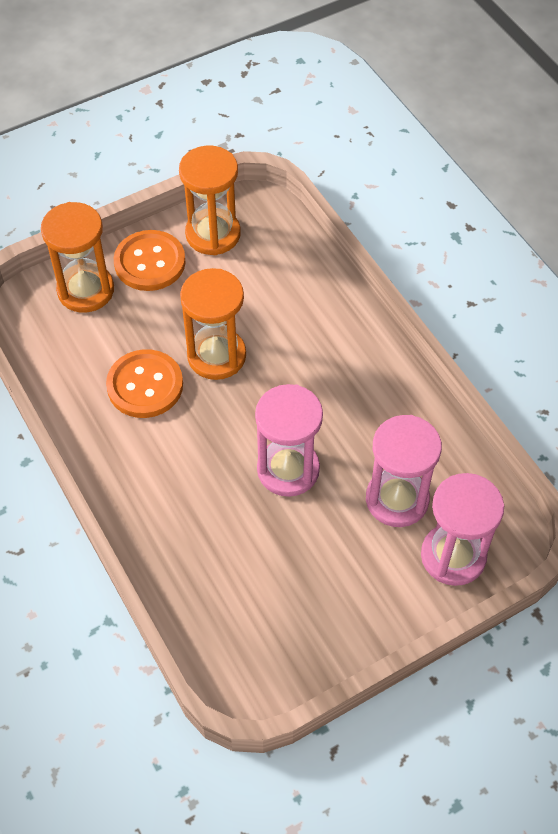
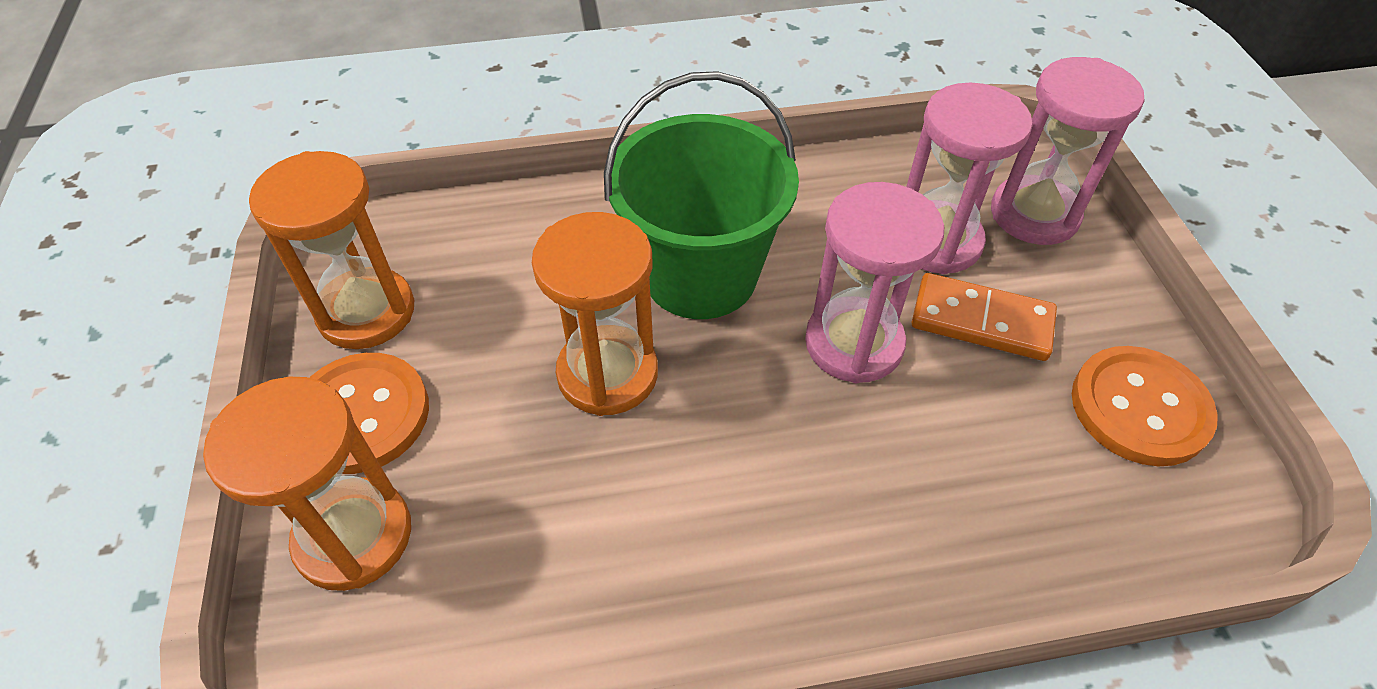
camera: 70 degrees left, 5 degrees down
(145, 385) = (617, 494): orange button -> orange button (1139, 408)
(307, 377) = (700, 275): none -> green bucket
(336, 536) = (981, 321): none -> orange domino

